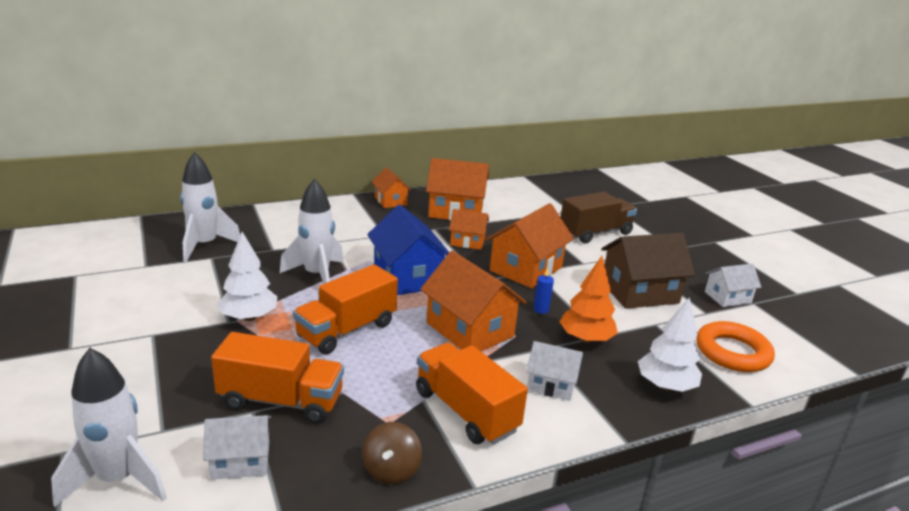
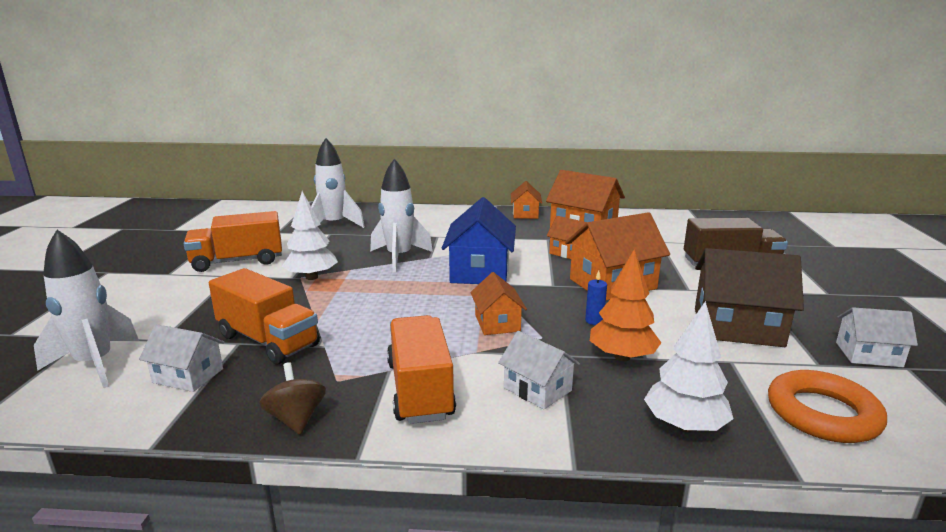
camera: 30 degrees right, 5 degrees down
(347, 330) = (380, 301): orange truck -> orange truck (238, 261)
(391, 470) = (296, 419): brown spinning top -> brown spinning top turned 120 degrees clockwise
(470, 330) = (497, 323): orange house -> orange house, size x0.57

